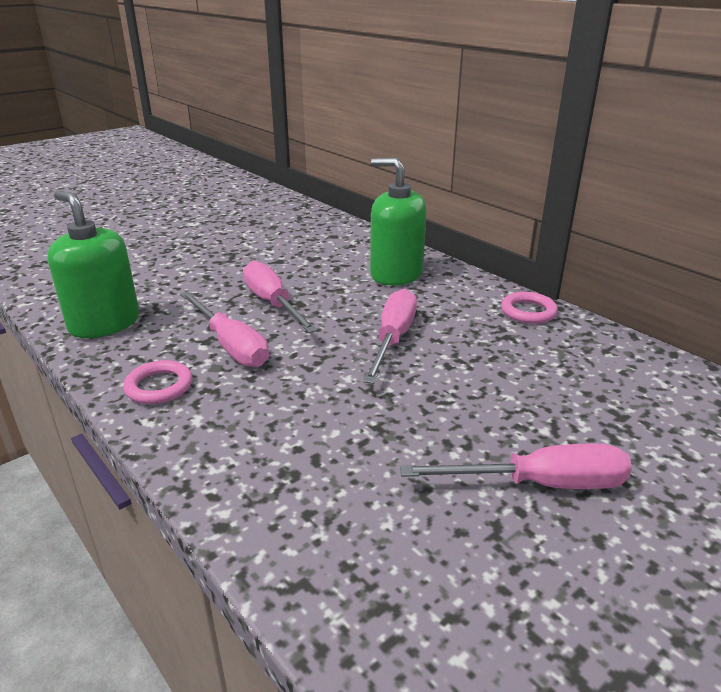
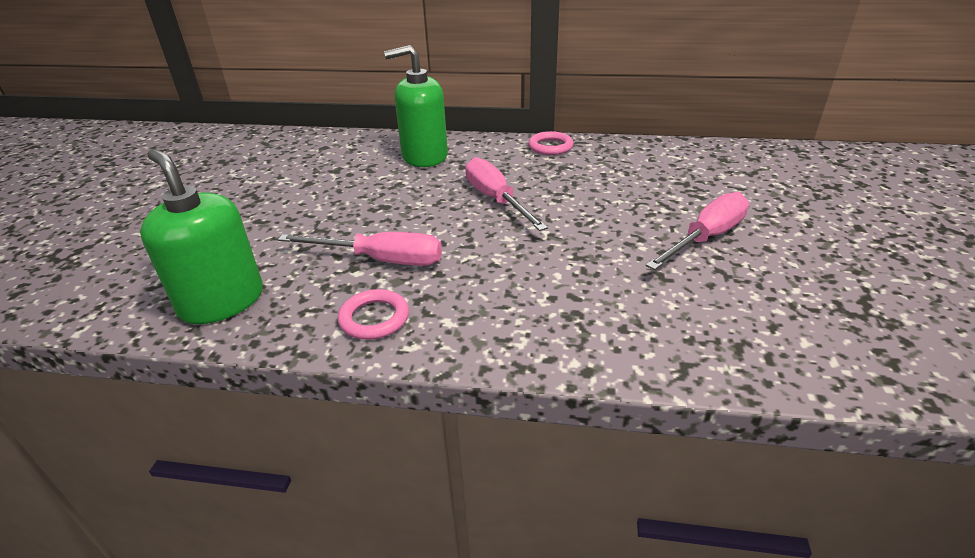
camera: 40 degrees left, 5 degrees up
(104, 323) = (222, 301): green soap dispenser -> green soap dispenser turned 45 degrees clockwise
(273, 303) = (361, 215): pink screwdriver -> none

